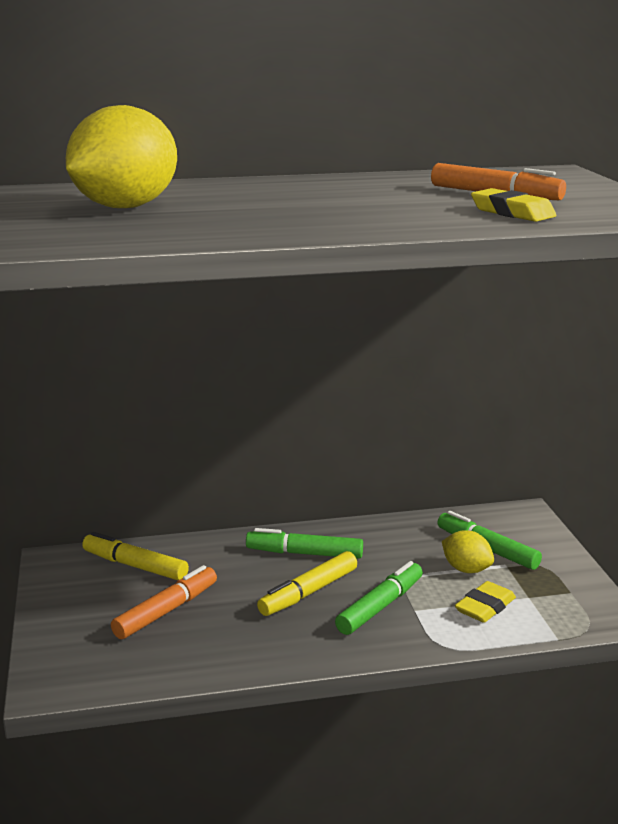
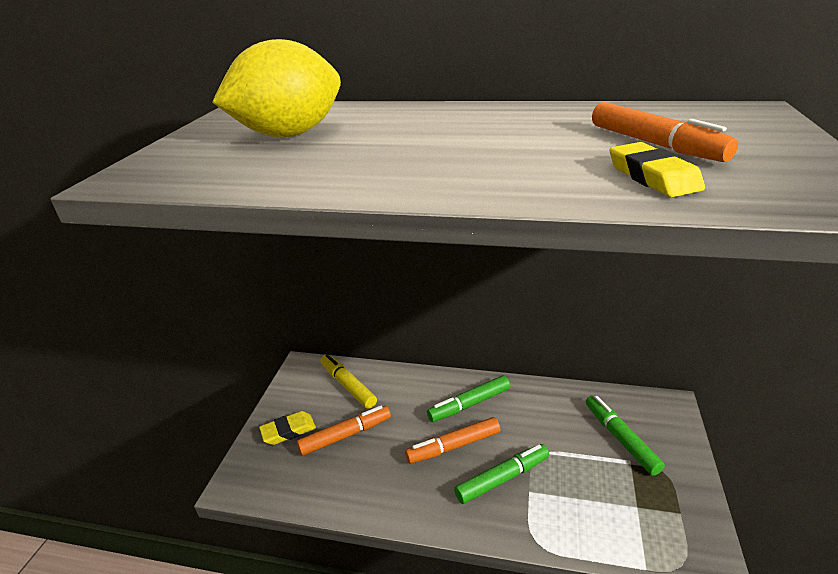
camera: 25 degrees right, 10 degrees up
(304, 553) = (469, 404): green marker -> green marker turned 60 degrees counterclockwise
(308, 592) = (453, 446): yellow marker -> orange marker
(466, 569) = (592, 457): yellow lemon -> none
(485, 607) = (592, 506): yellow eraser -> yellow eraser (288, 431)

